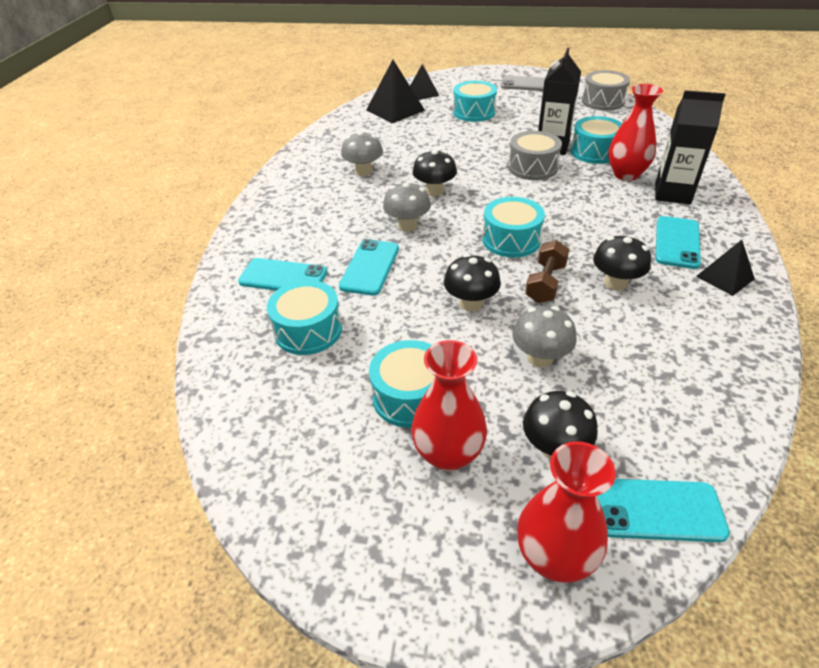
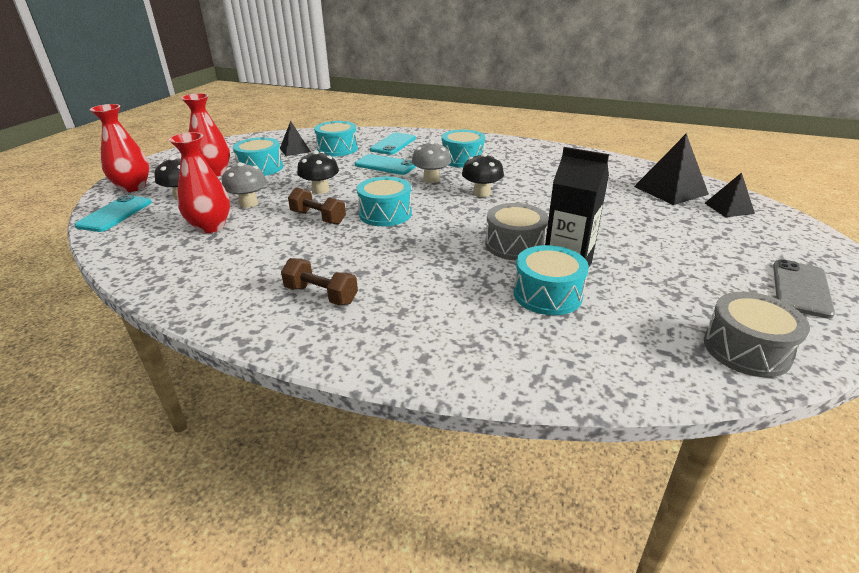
camera: 100 degrees right, 10 degrees down
(363, 171) = (527, 170): grey mushroom -> none
(474, 112) = (673, 232): turquoise drum -> turquoise drum (462, 159)
(615, 283) = (292, 246): black mushroom -> none
(626, 174) = (479, 303): red vase -> red vase (210, 227)
(672, 194) = (416, 324): black carton -> none
(677, 242) = (321, 295): turquoise phone -> brown dumbbell
(725, 277) = (247, 305): black pyramid -> black pyramid (295, 150)

